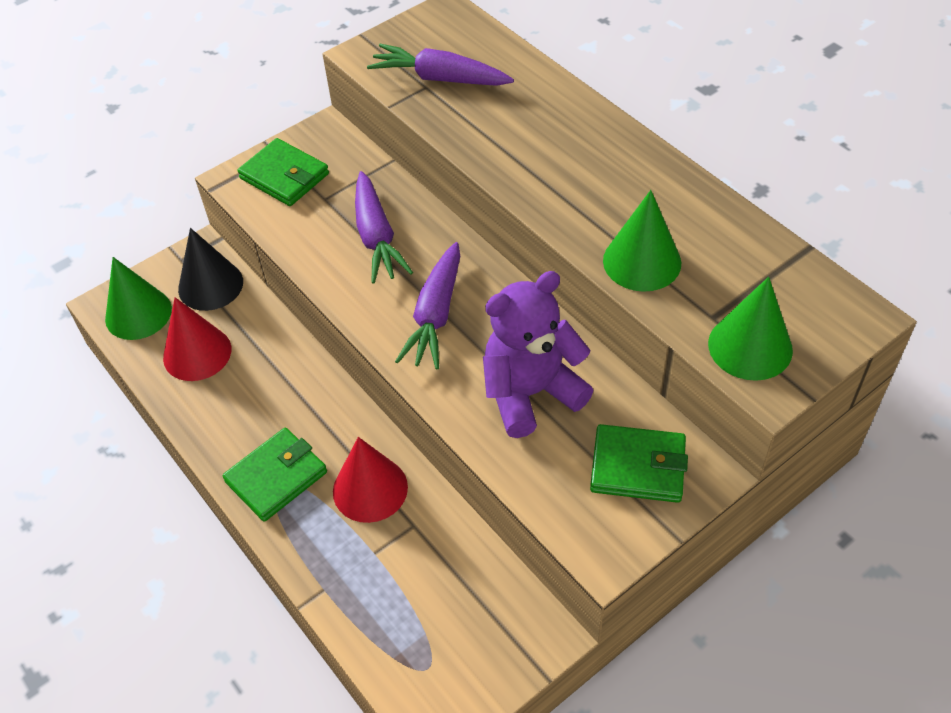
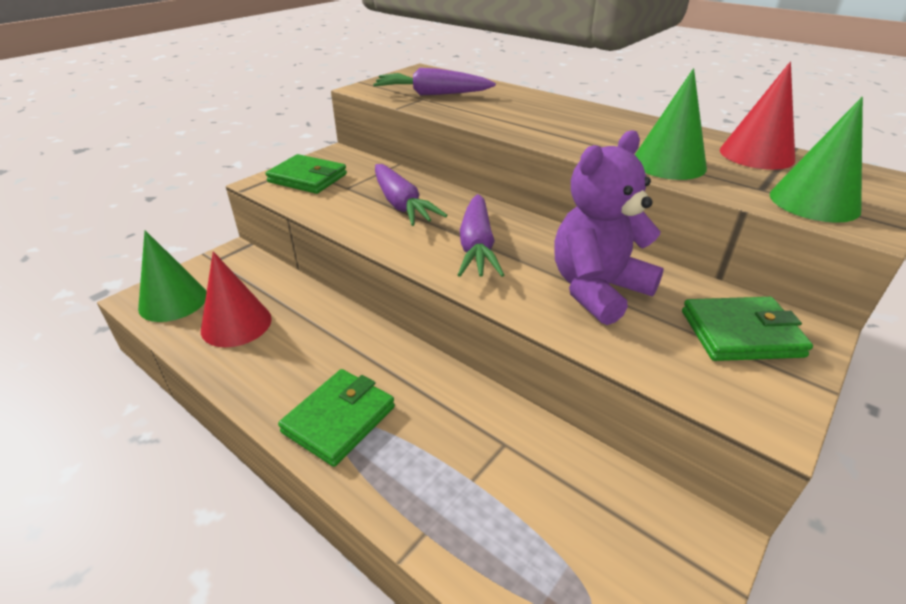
camera: 15 degrees left, 15 degrees down
(210, 285) = (245, 274): black cone -> none
(370, 489) = (445, 416): red cone -> red cone (756, 155)

